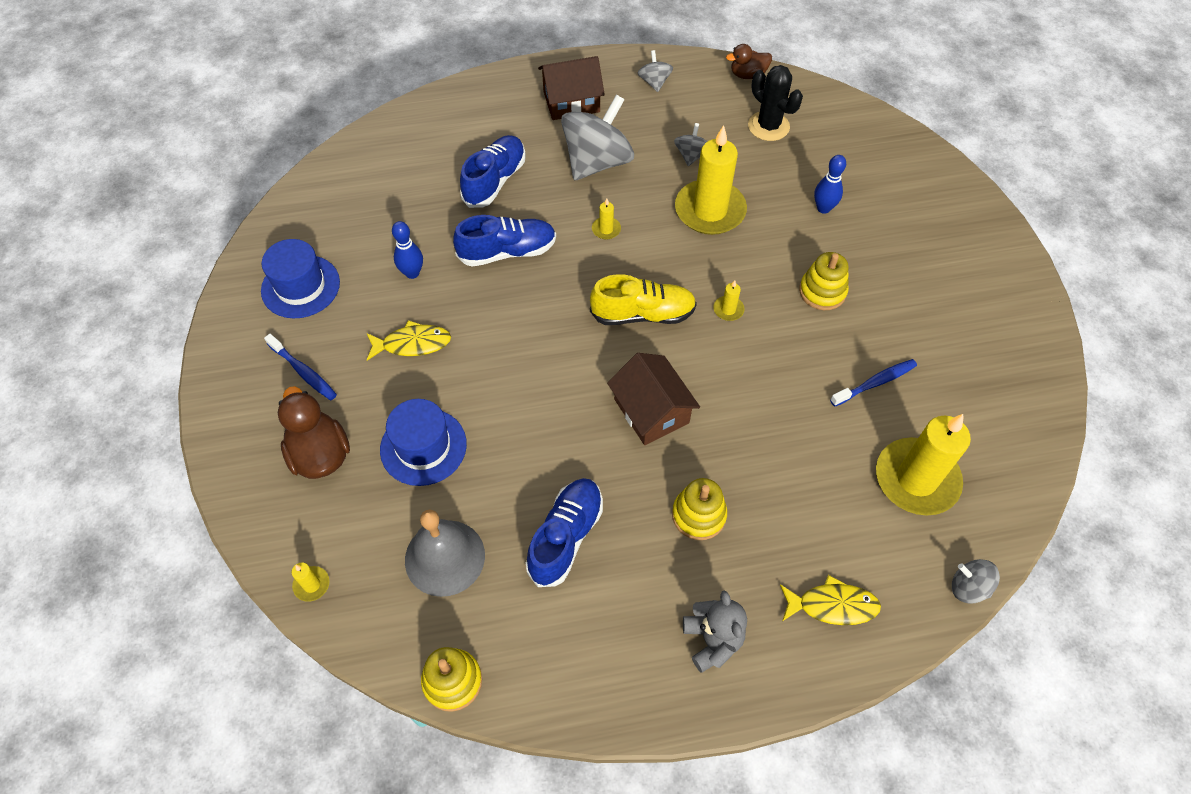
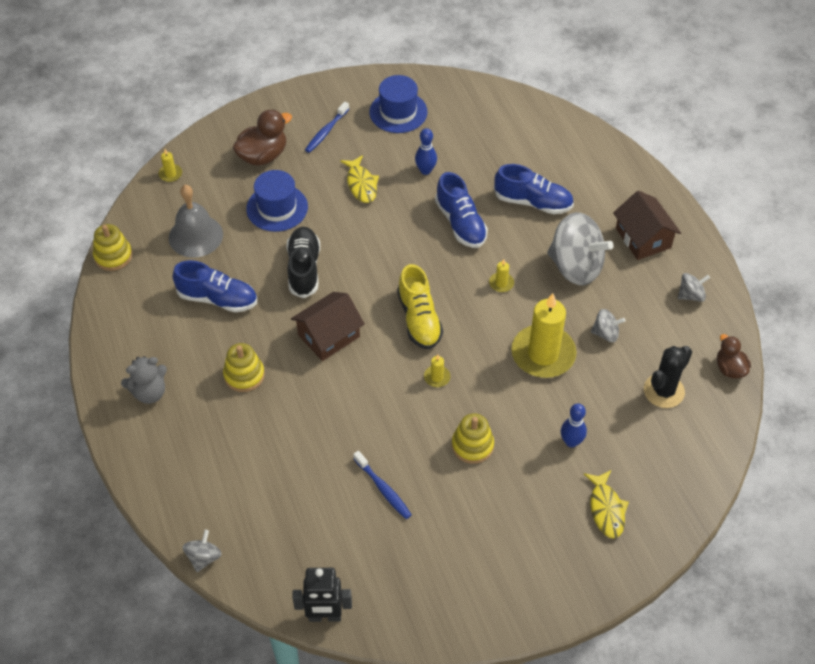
camera: 80 degrees right, 5 degrees down
(538, 426) = (304, 269): none -> black shoe
(832, 605) = (181, 465): yellow fish -> yellow fish (606, 509)
(916, 479) = (294, 521): yellow candle -> none
(1038, 462) = (325, 616): none -> black robot

